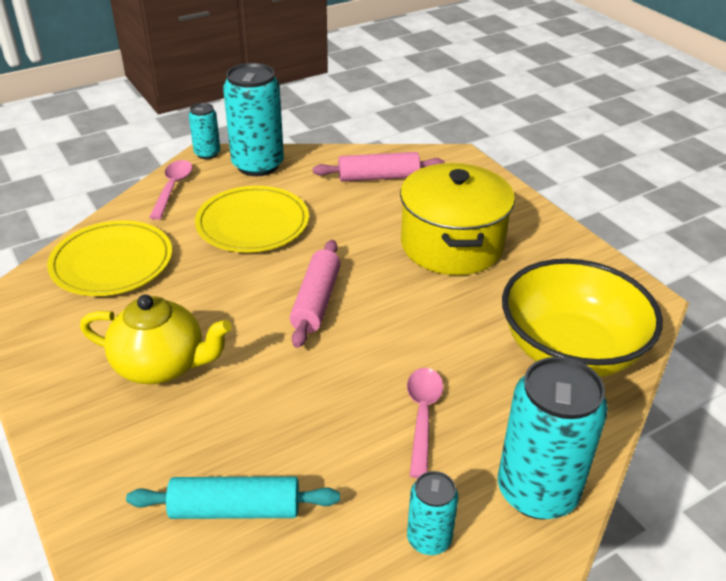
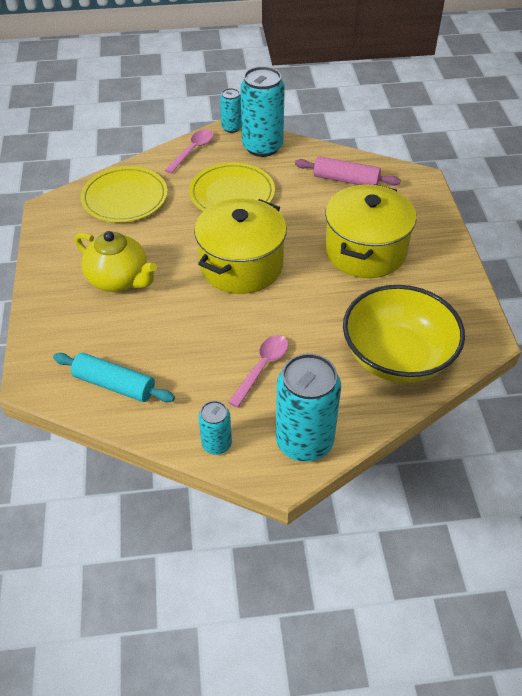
camera: 25 degrees right, 10 degrees up
(316, 301) = (241, 265): pink rolling pin -> yellow pot

